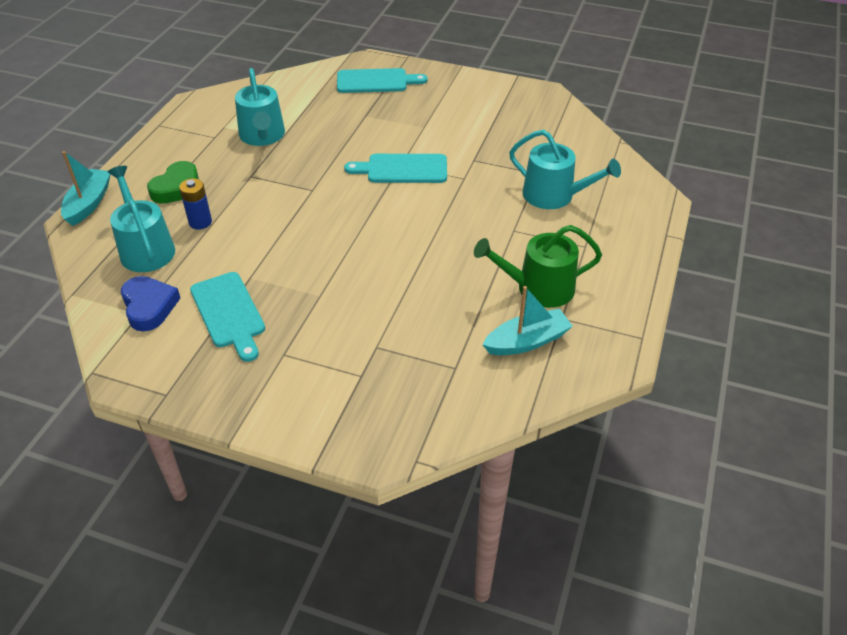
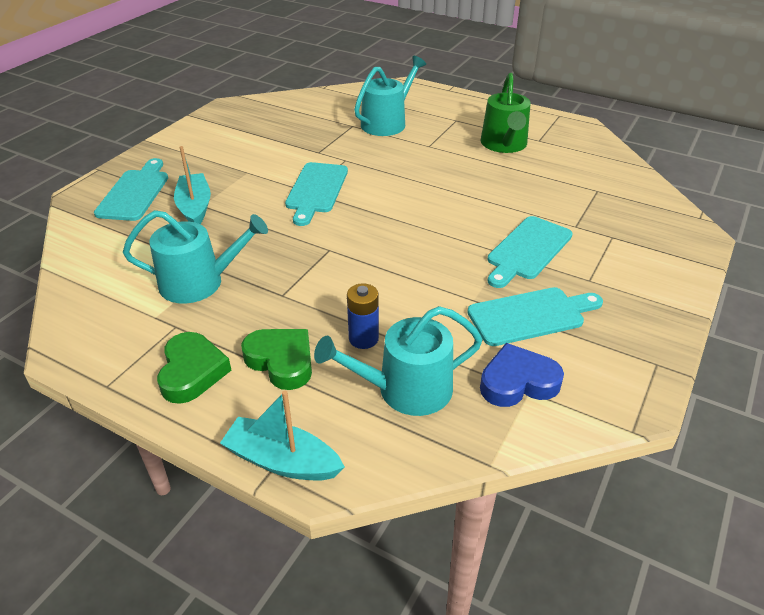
camera: 80 degrees left, 5 degrees down
(169, 153) = (192, 372): none -> green heart
(327, 310) = (527, 250): none -> turquoise cutting board
(527, 341) = (565, 157): turquoise boat -> turquoise boat (195, 207)

